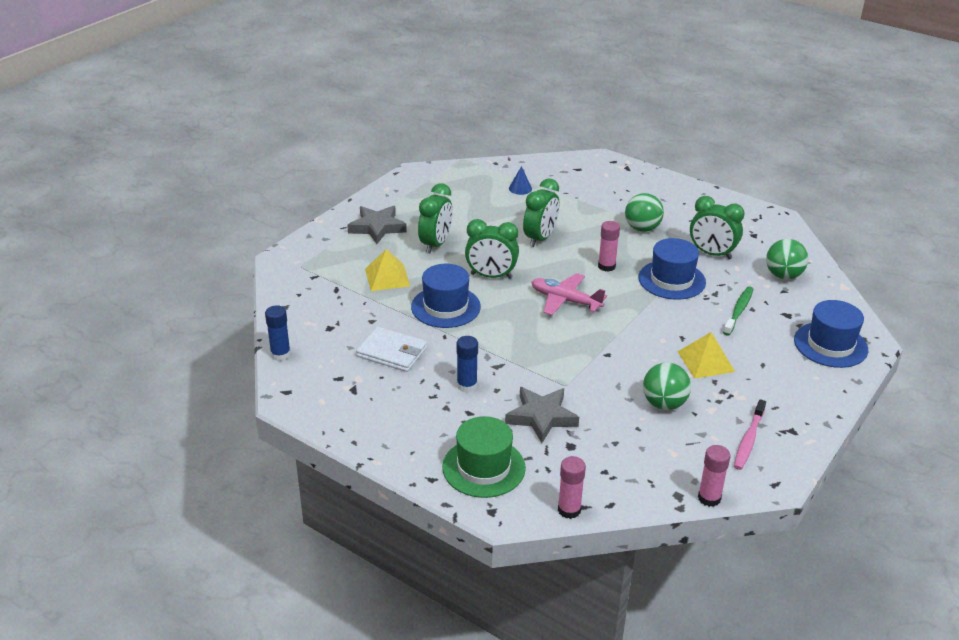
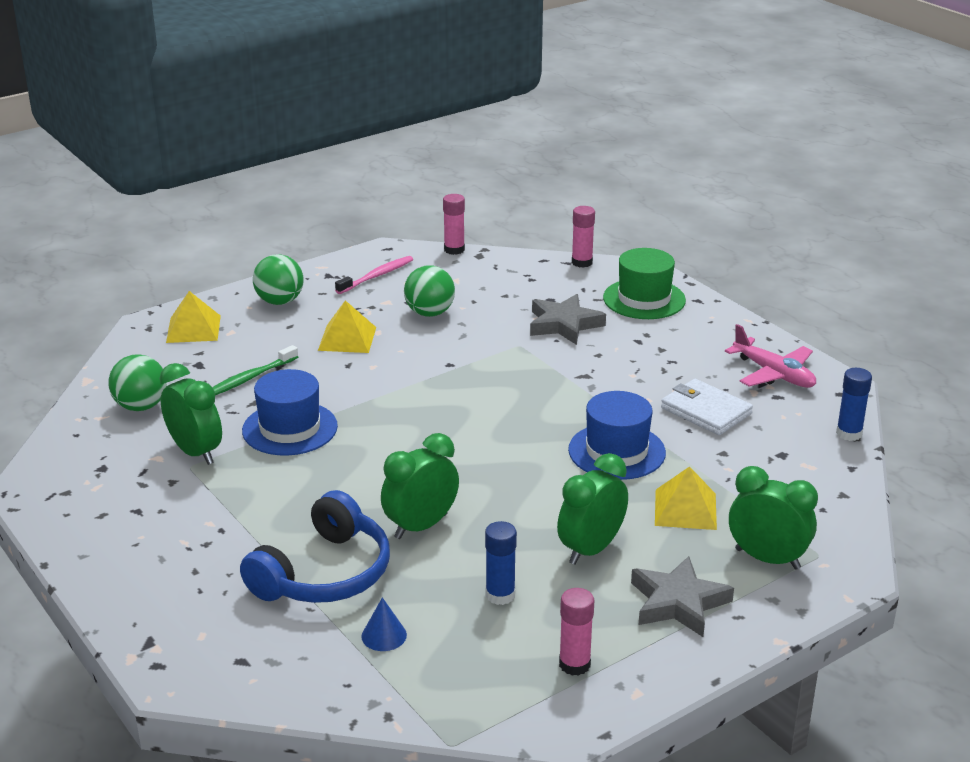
camera: 160 degrees left, 5 degrees down
(467, 386) = (629, 363): blue glue stick -> blue glue stick (500, 595)
(491, 276) = (532, 481): green clock -> green clock (767, 559)
(565, 300) = (453, 429): pink plane -> pink plane (774, 374)
(573, 207) = (323, 573): none -> blue headphones
(606, 266) = (359, 463): pink glue stick -> pink glue stick (574, 664)
(642, 228) = (251, 511): green ball -> green ball (280, 301)
(830, 345) = (193, 329): blue hat -> yellow pyramid

